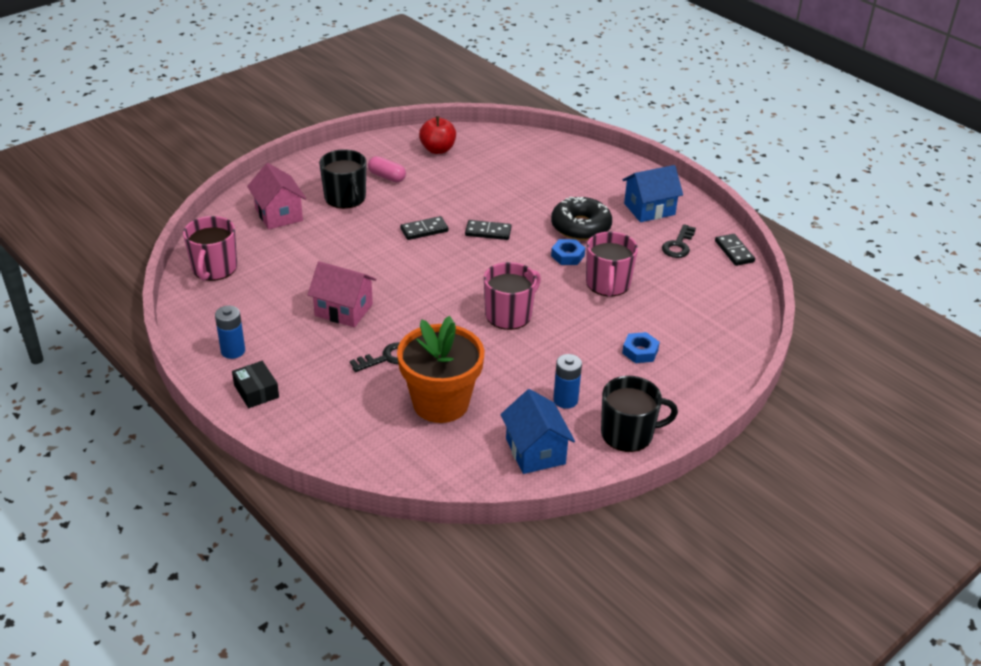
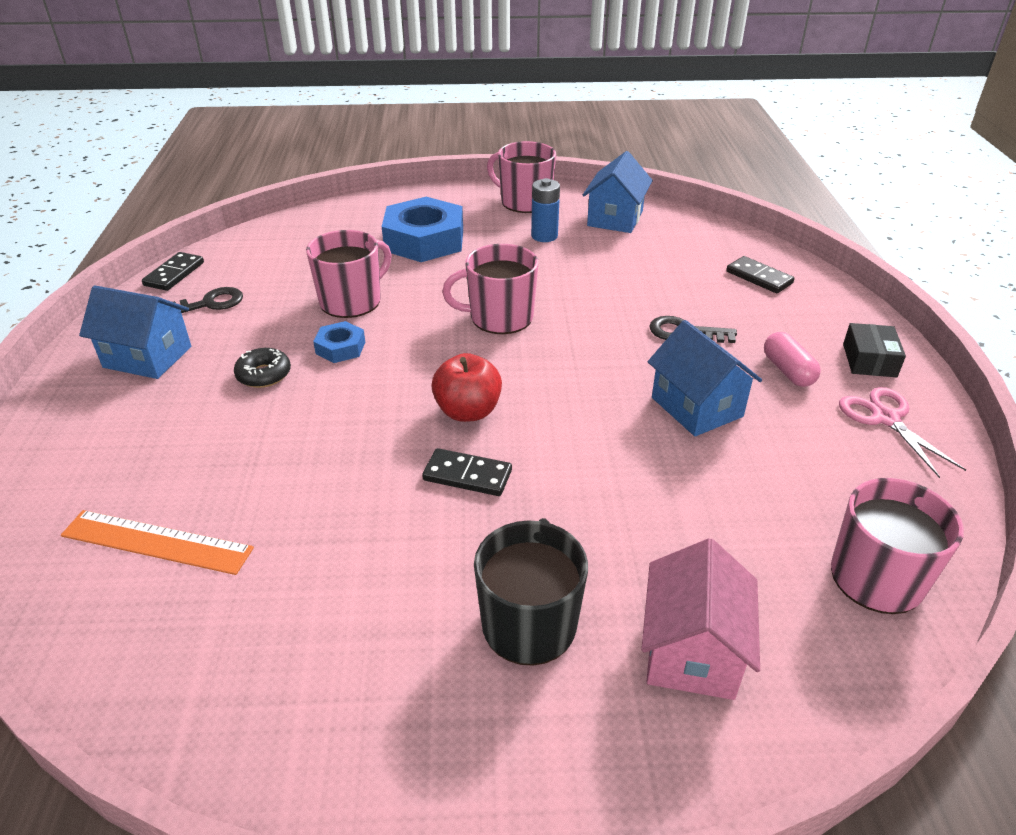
camera: 140 degrees left, 0 degrees up
(233, 351) = (885, 418): blue battery -> pink scissors
(343, 310) = (697, 407): pink house -> blue house
(387, 177) = (400, 637): pink capsule -> pink capsule (788, 371)
(437, 149) = (221, 661): red apple -> red apple (468, 411)
(440, 403) = (664, 275): orange flower pot -> none
(488, 232) = (384, 426): black domino -> black domino (759, 277)
(511, 161) = (156, 542): none -> orange ruler
(580, 227) = (264, 375): black donut -> black donut, size x0.55
(628, 434) = (524, 202): black mug -> pink mug
(640, 351) = (424, 240): blue nut -> blue nut, size x2.08

